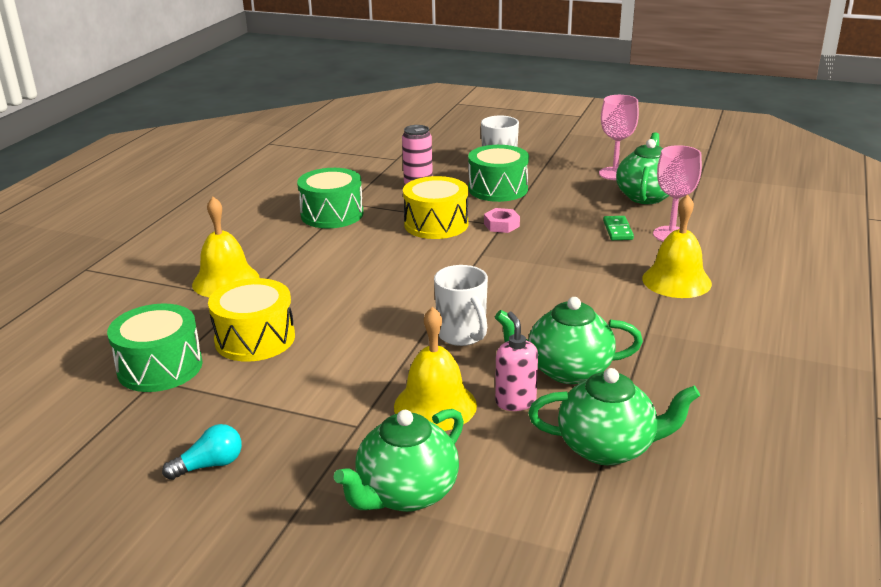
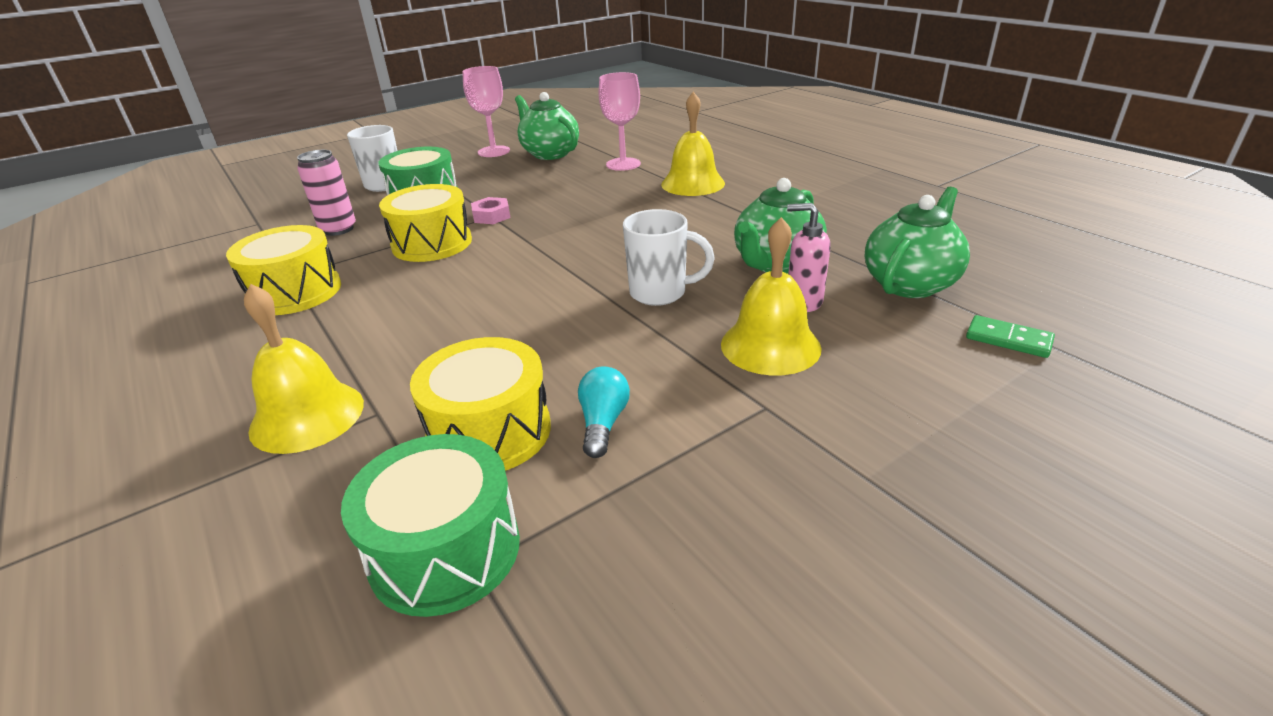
camera: 55 degrees left, 5 degrees up
(210, 465) = (755, 564): turquoise light bulb -> turquoise light bulb (603, 423)
(332, 214) = (295, 292): green drum -> yellow drum
(406, 493) = (919, 412): green teapot -> none
(618, 230) = (584, 178): green domino -> green domino (1008, 339)

